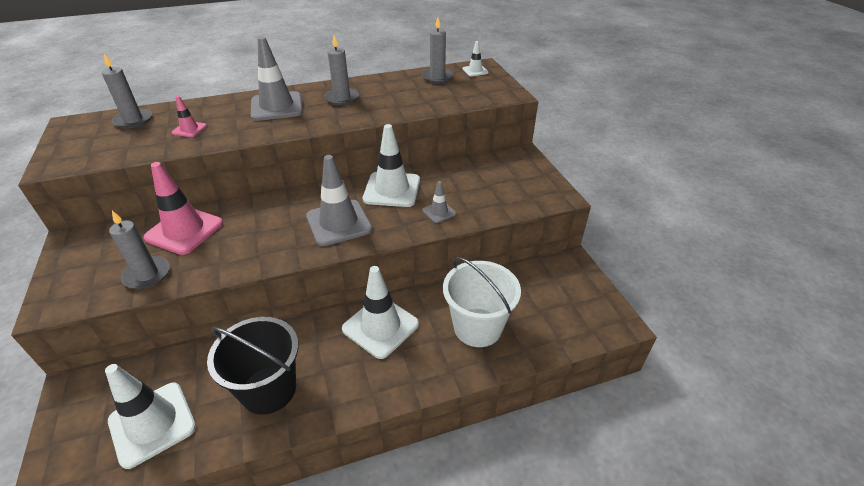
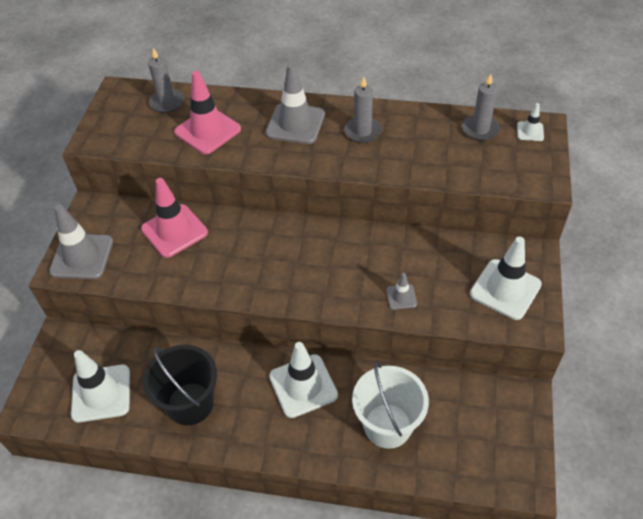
camera: 30 degrees right, 10 degrees up
(147, 275) = (132, 268): grey candle -> none
(189, 129) = (207, 131): pink traffic cone -> pink traffic cone, size x2.06
(339, 223) = (303, 273): grey traffic cone -> grey traffic cone (82, 256)
(392, 190) = (371, 251): white traffic cone -> white traffic cone (505, 289)

